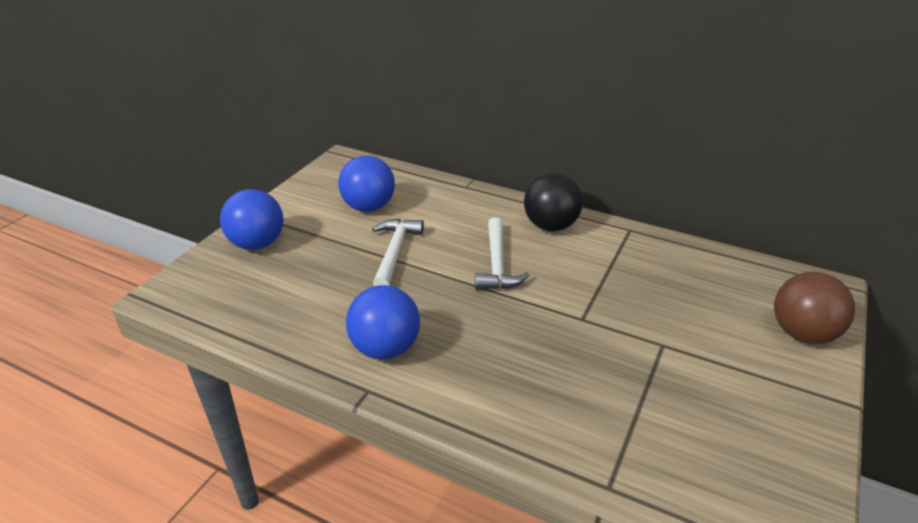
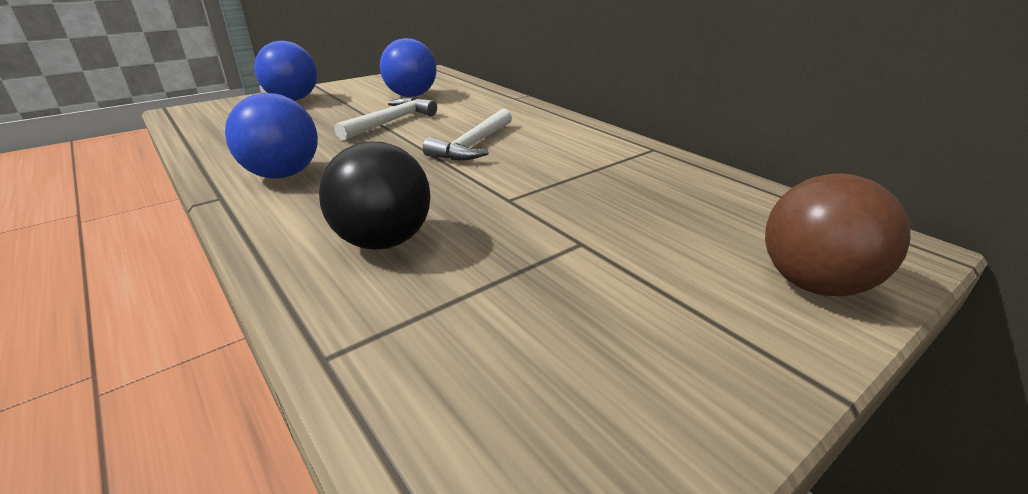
camera: 25 degrees right, 5 degrees down
(550, 226) = (565, 132): black ball -> black ball (383, 241)

